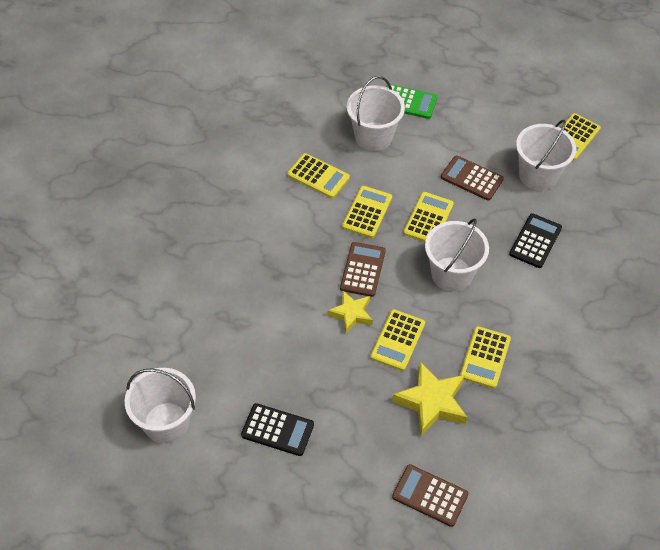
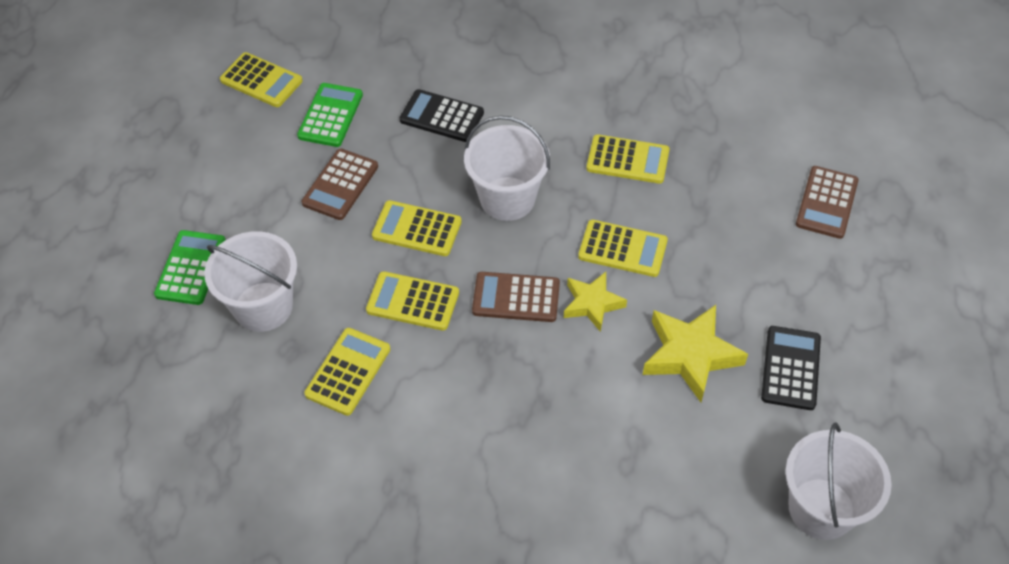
camera: 95 degrees left, 0 degrees up
(431, 402) = (704, 208): yellow star -> yellow star (690, 355)
(538, 175) = (330, 115): white bucket -> green calculator

